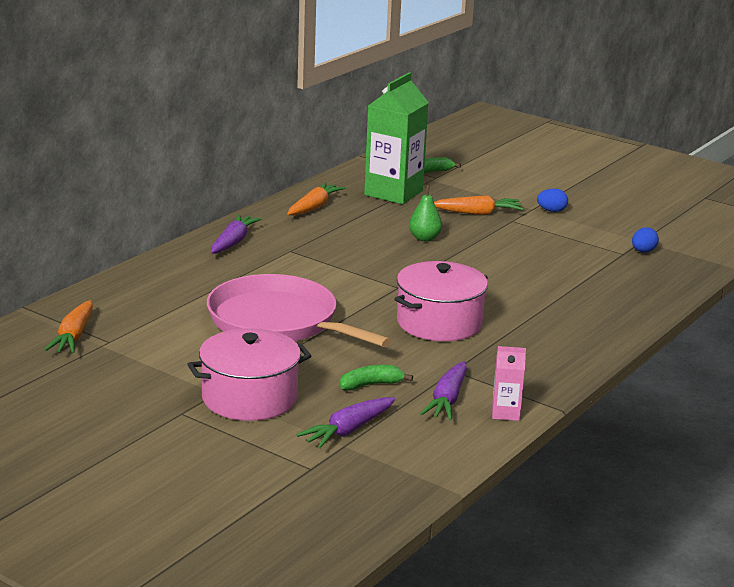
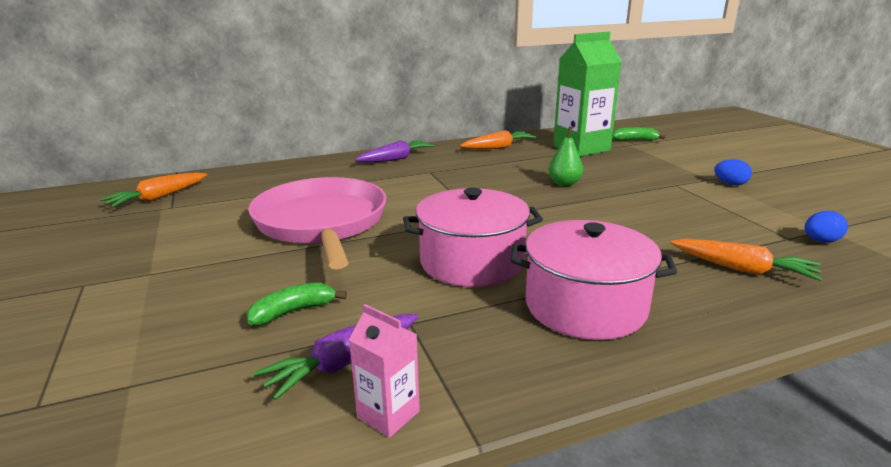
camera: 35 degrees right, 0 degrees up
(249, 398) = (162, 288): pink pot -> pink pot (585, 306)
(348, 431) = (169, 365): purple carrot -> none
(371, 385) = (293, 311): green banana -> green banana turned 45 degrees counterclockwise
(478, 213) = (645, 173): orange carrot -> orange carrot (743, 269)

